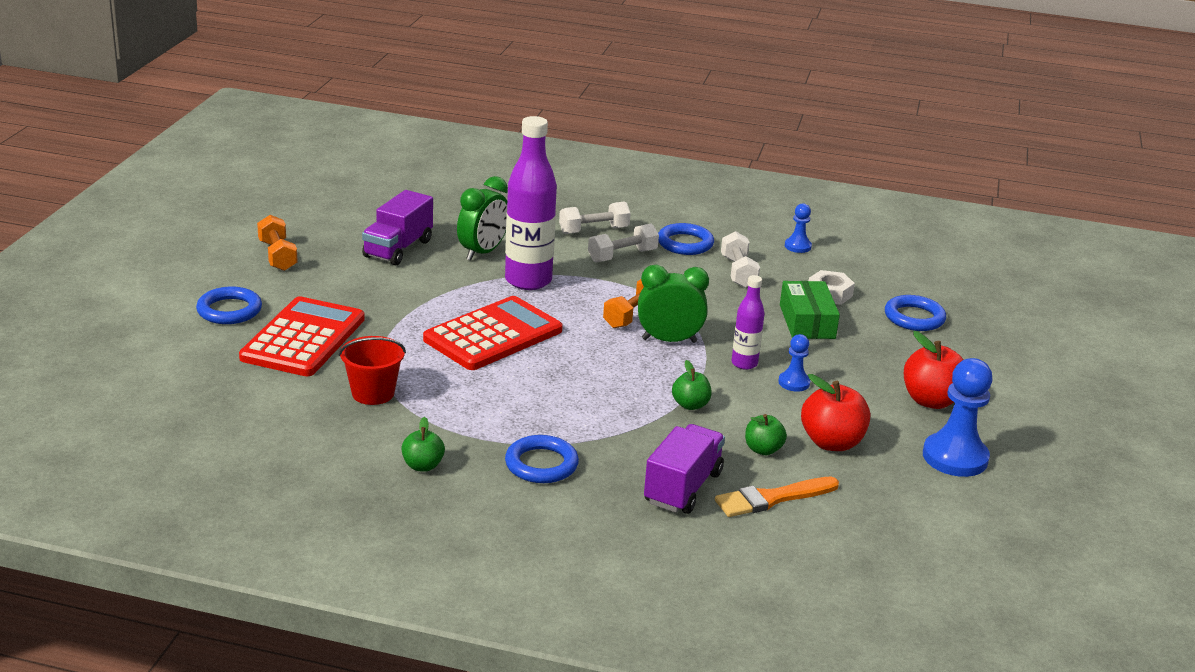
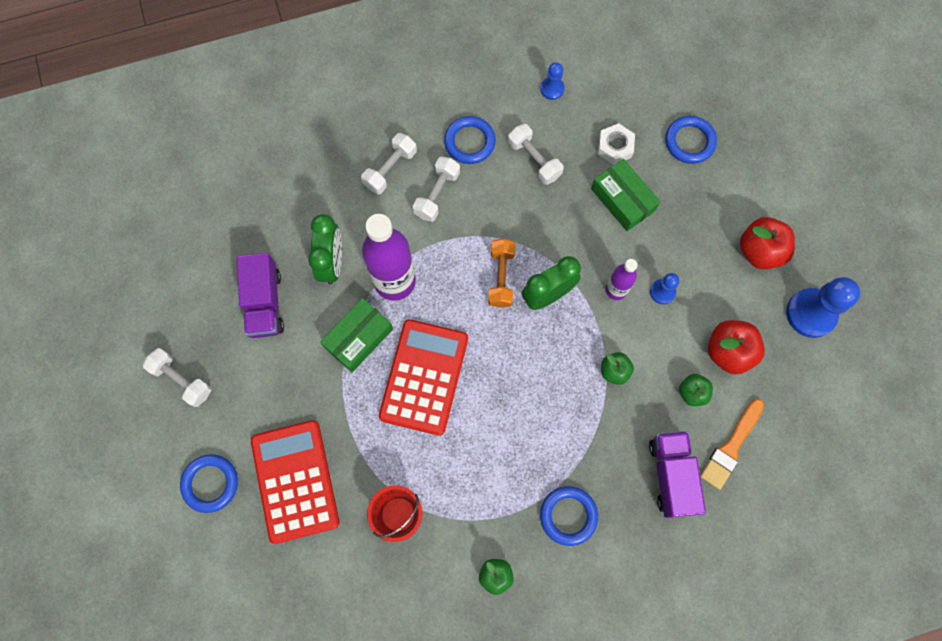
camera: 30 degrees left, 45 degrees up
(277, 256) = (182, 380): orange dumbbell -> white dumbbell
(458, 294) = (358, 338): none -> green box

